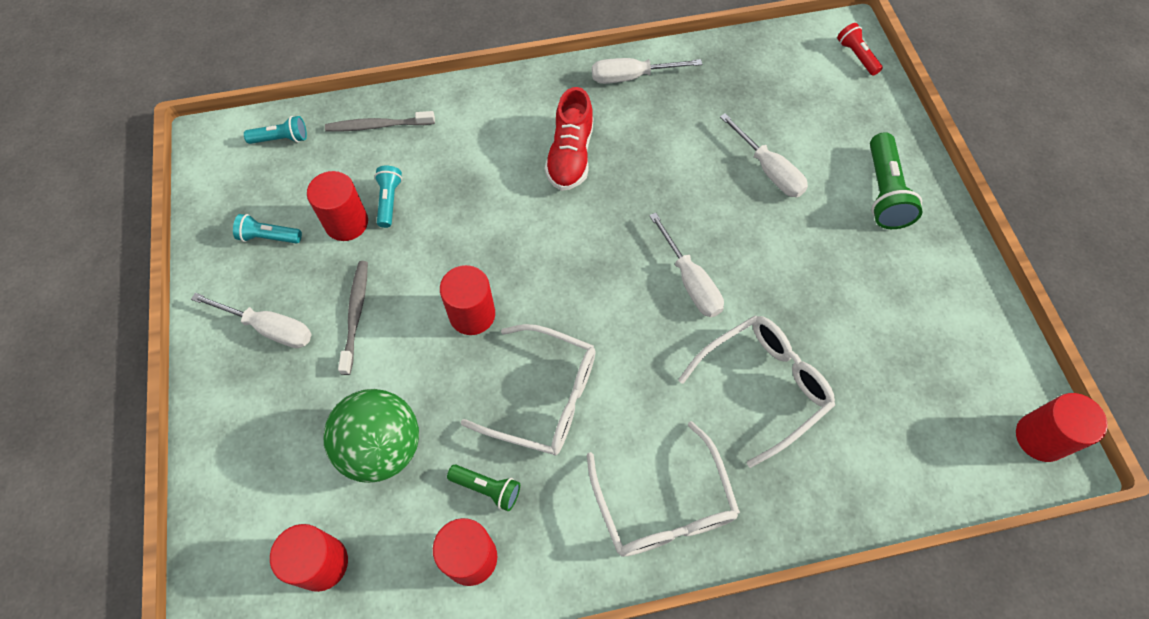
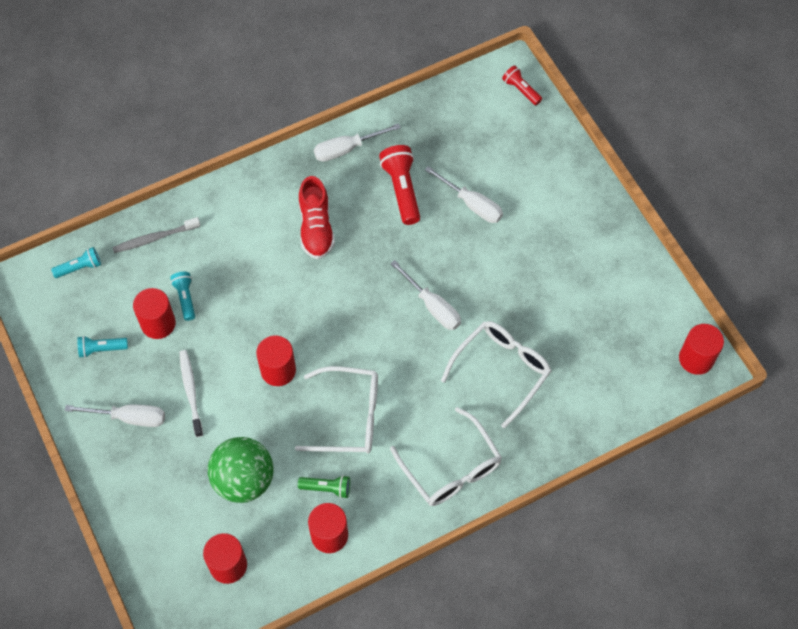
camera: 15 degrees left, 0 degrees up
(356, 314) = (191, 391): grey toothbrush -> white toothbrush
(686, 135) = (402, 190): none -> red flashlight
(883, 192) = (561, 202): green flashlight -> none

